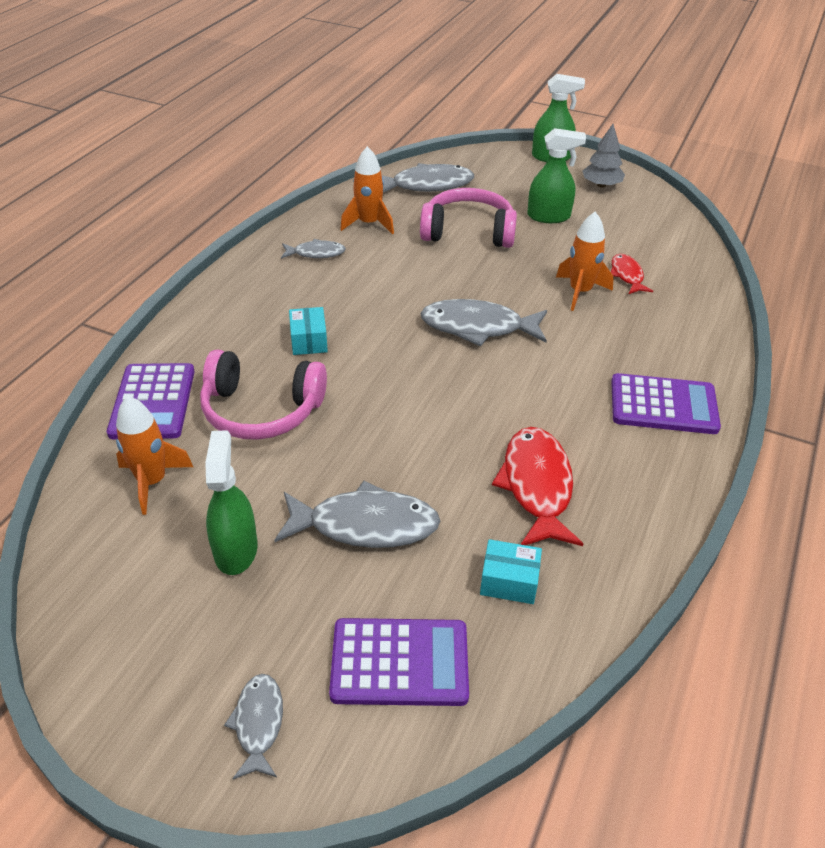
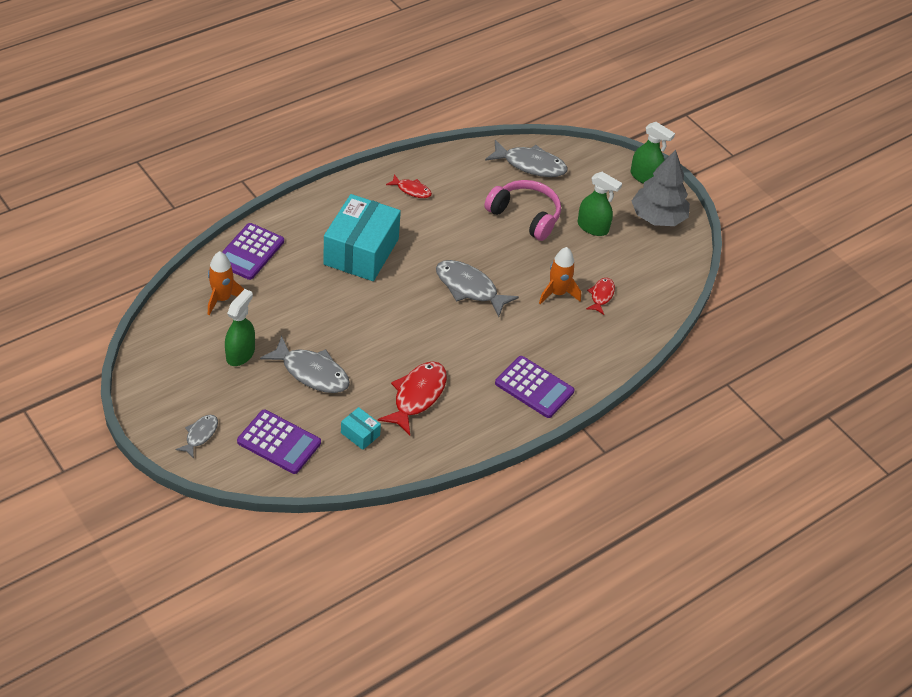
camera: 25 degrees right, 5 degrees up
(261, 410) = (304, 284): pink headphones -> none
(309, 341) = (361, 252): turquoise box -> turquoise box, size x2.38
(316, 253) = (412, 190): grey fish -> red fish
(369, 224) = (464, 181): orange rocket -> none
(601, 185) = (658, 217): grey tree -> grey tree, size x1.71

